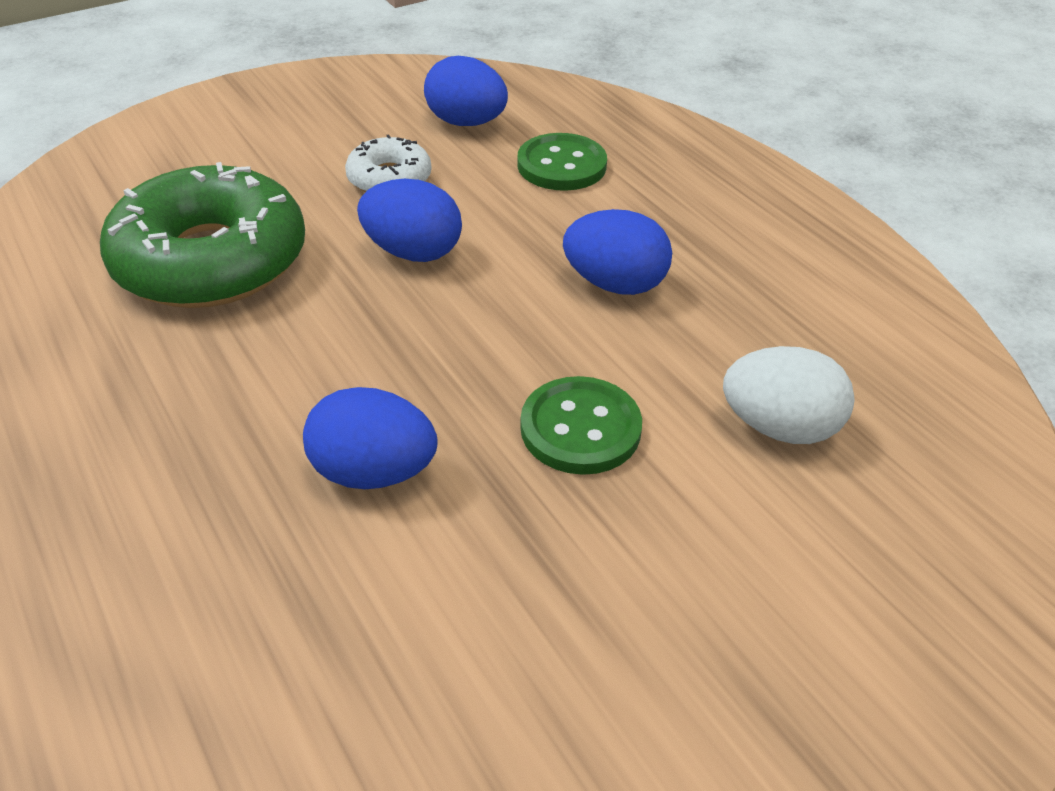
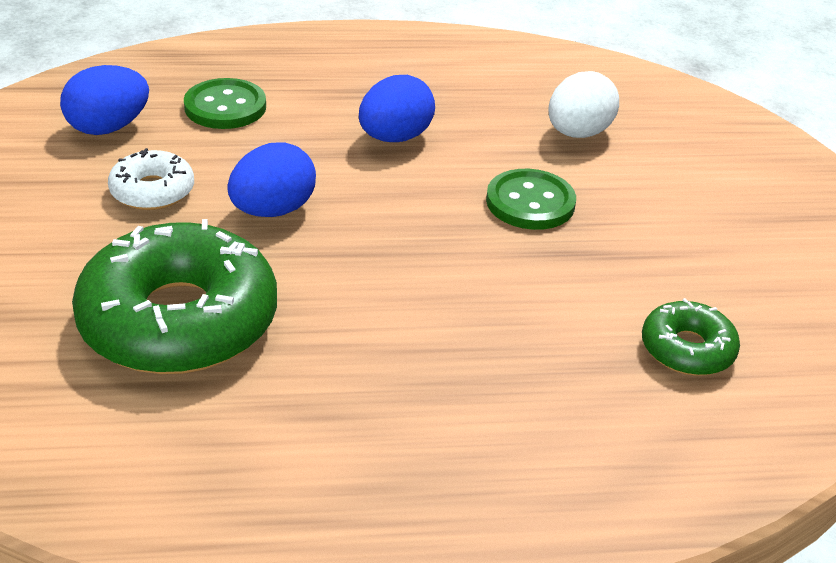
camera: 65 degrees left, 5 degrees down
(370, 671) = (687, 349): none -> green donut
(373, 472) = (514, 301): blue egg -> none

